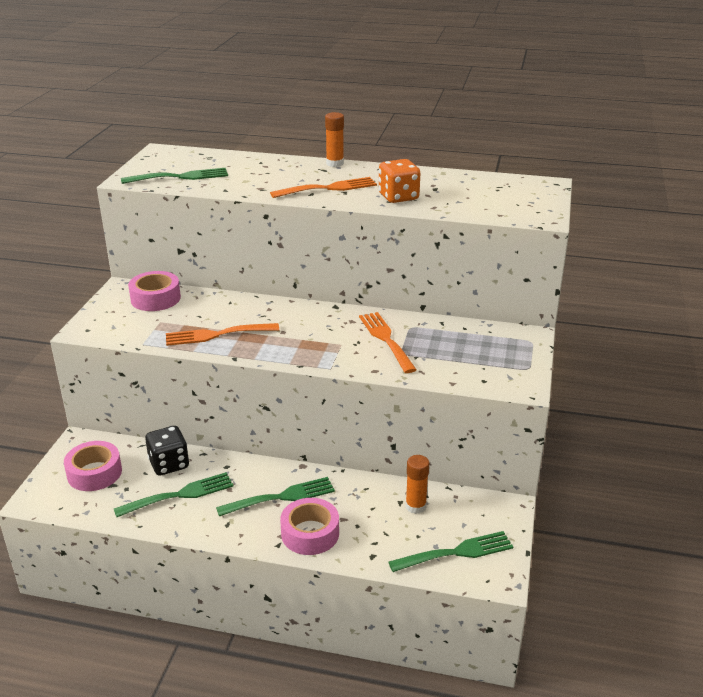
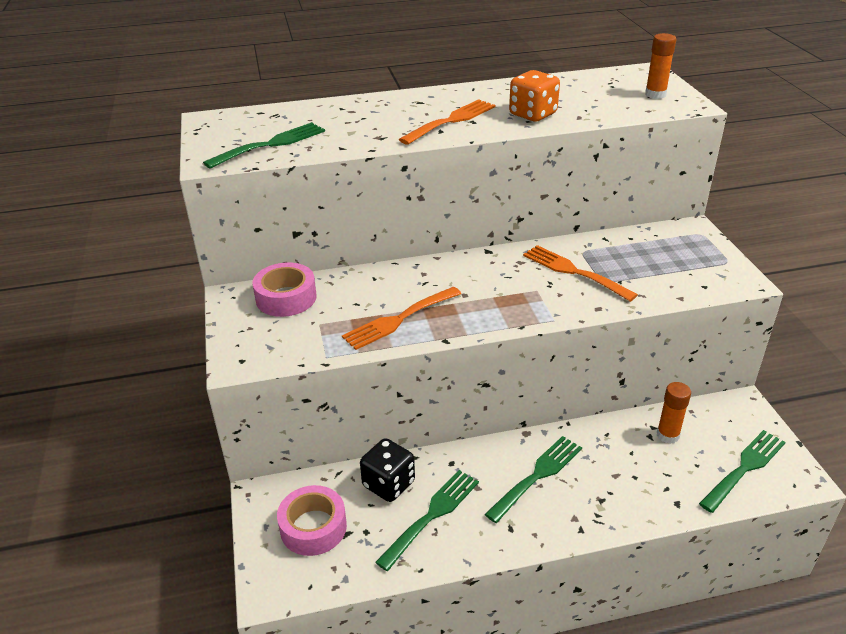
camera: 25 degrees left, 5 degrees up
(310, 533) = (600, 504): pink tape -> none
(335, 163) = (422, 93): orange glue stick -> orange glue stick (655, 94)

